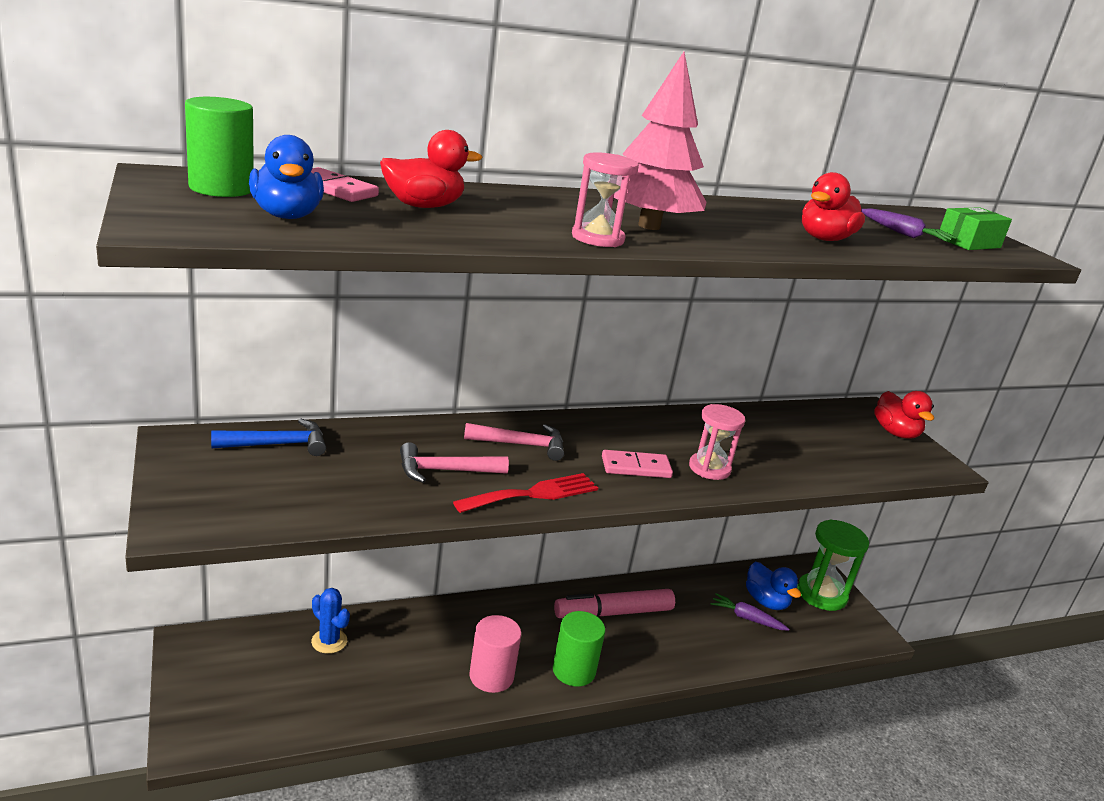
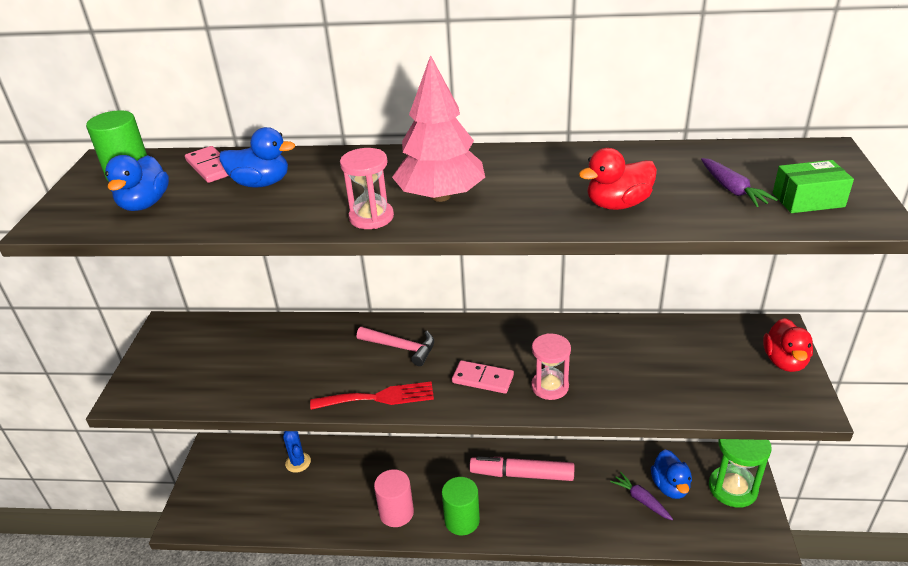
camera: 30 degrees right, 10 degrees up
(277, 444) = (226, 334): blue hammer -> none
(423, 206) = (261, 183): red duck -> blue duck
(445, 471) = (326, 368): pink hammer -> none

